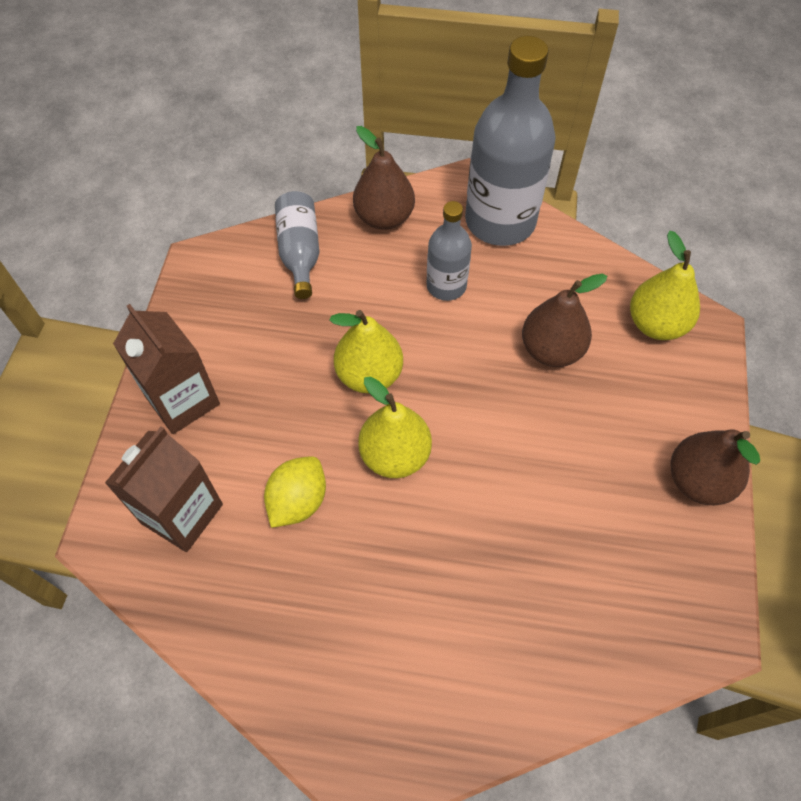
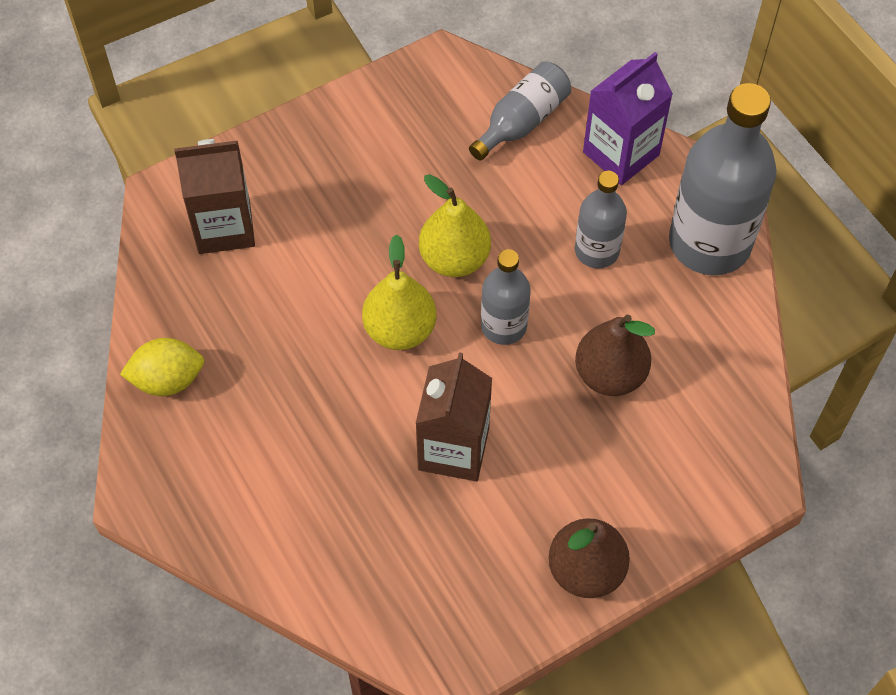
camera: 50 degrees right, 0 degrees up
(182, 400) = (312, 152): brown carton -> brown carton (453, 449)
(298, 501) = (301, 293): yellow lemon -> yellow lemon (167, 380)
(384, 217) = (621, 153): brown pear -> purple carton
(454, 385) = (503, 326): none -> grey bottle
(656, 324) = (721, 440): yellow pear -> none

